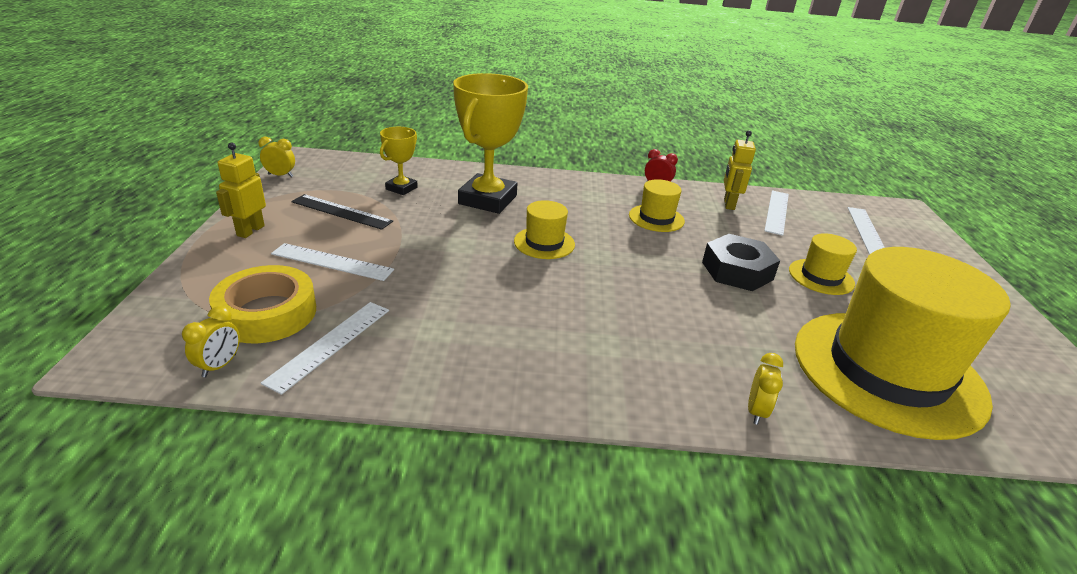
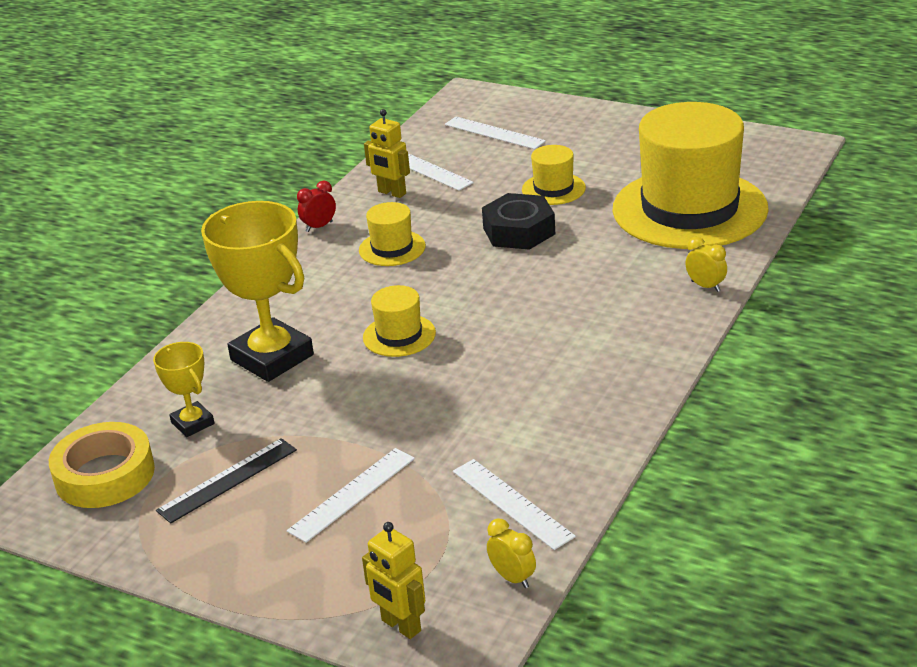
camera: 60 degrees left, 0 degrees up
(250, 231) = (232, 561): yellow robot -> yellow robot (400, 626)
(267, 313) = (434, 546): yellow tape -> yellow tape (105, 475)
(280, 175) = (73, 532): yellow clock -> none

